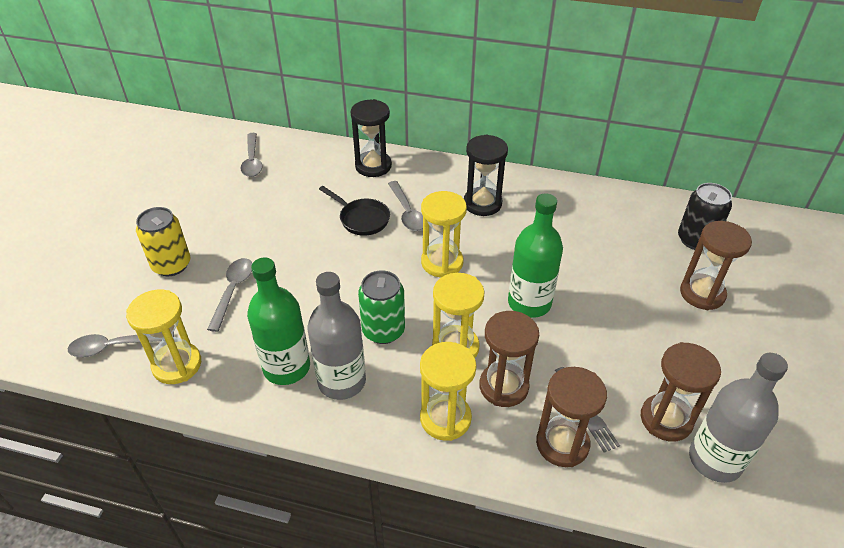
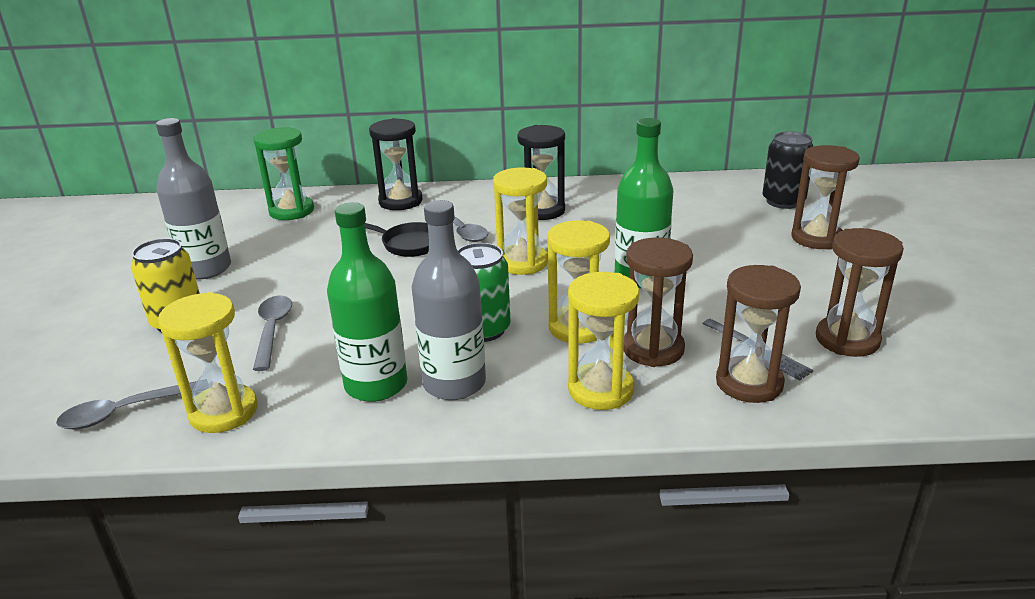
camera: 15 degrees left, 15 degrees down
(252, 161) = (249, 219): grey spoon -> none
(286, 159) = (291, 211): none -> green hourglass
(715, 460) = (920, 361): grey bottle -> grey bottle (206, 269)

